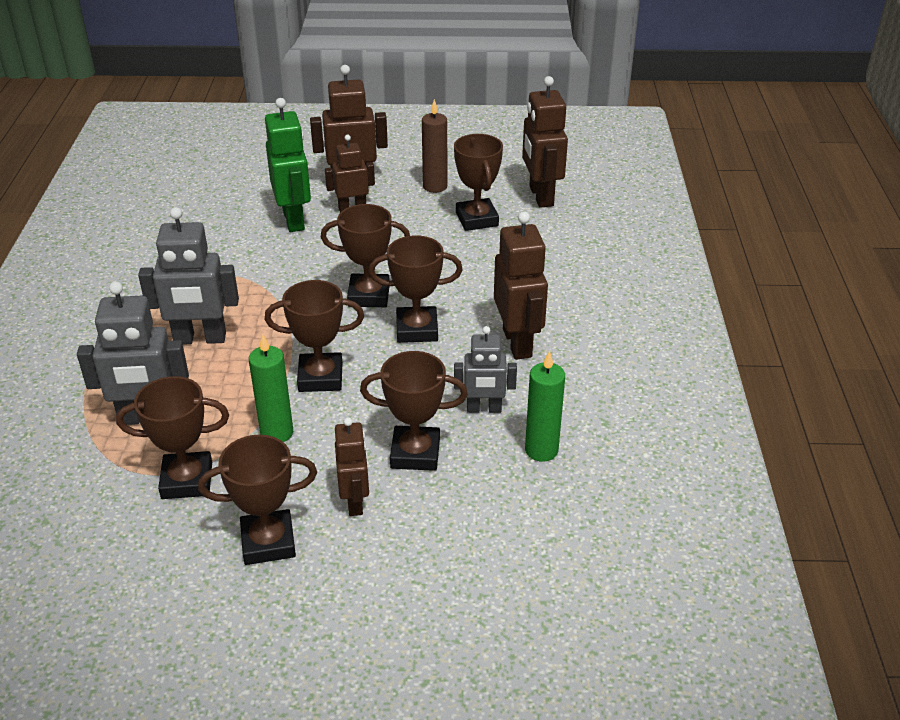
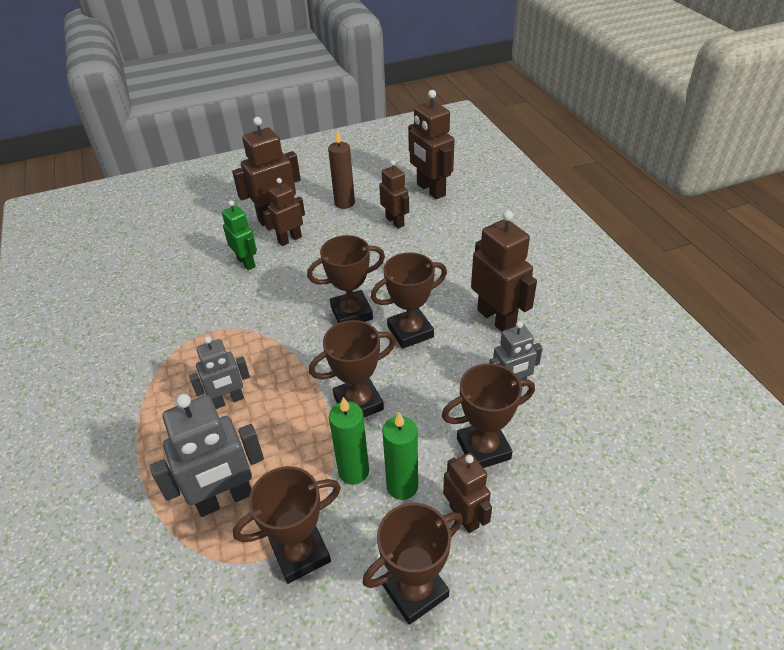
camera: 20 degrees left, 5 degrees up
(200, 339) = (228, 400): grey robot -> grey robot, size x0.63
(294, 220) = (246, 262): green robot -> green robot, size x0.63
(477, 219) = (395, 222): brown trophy -> brown robot
(541, 450) = (579, 409): green candle -> green candle (402, 486)

